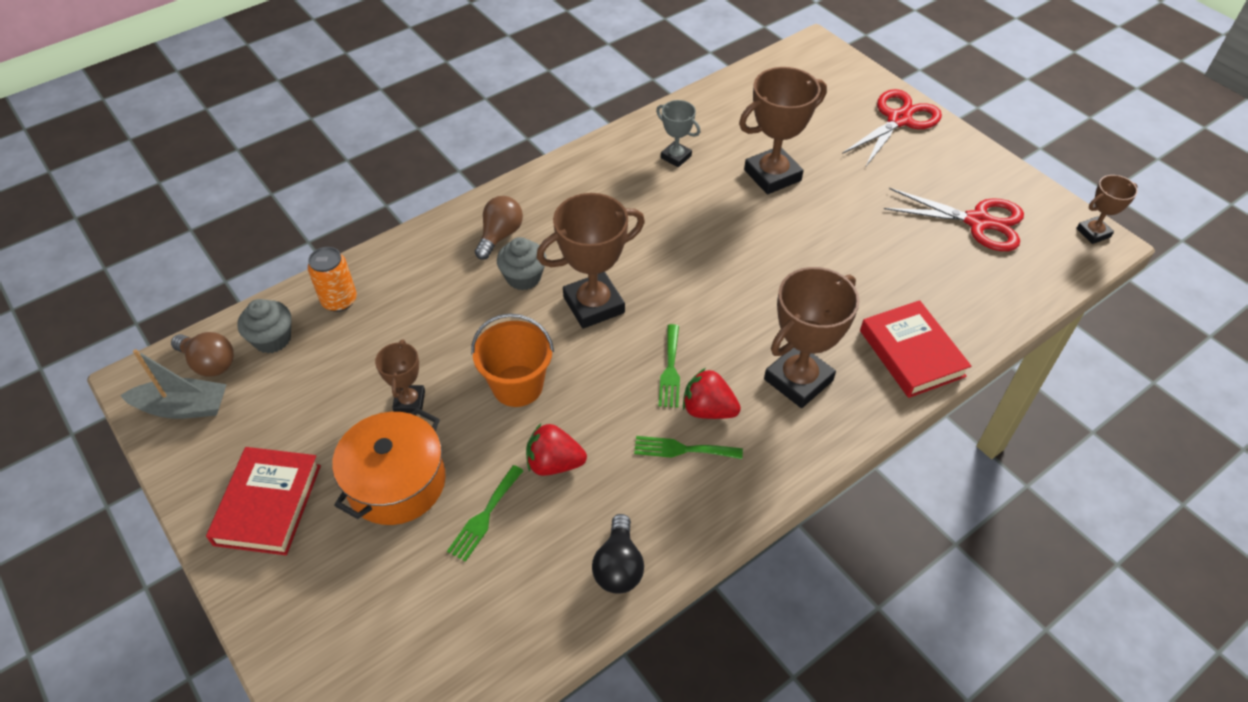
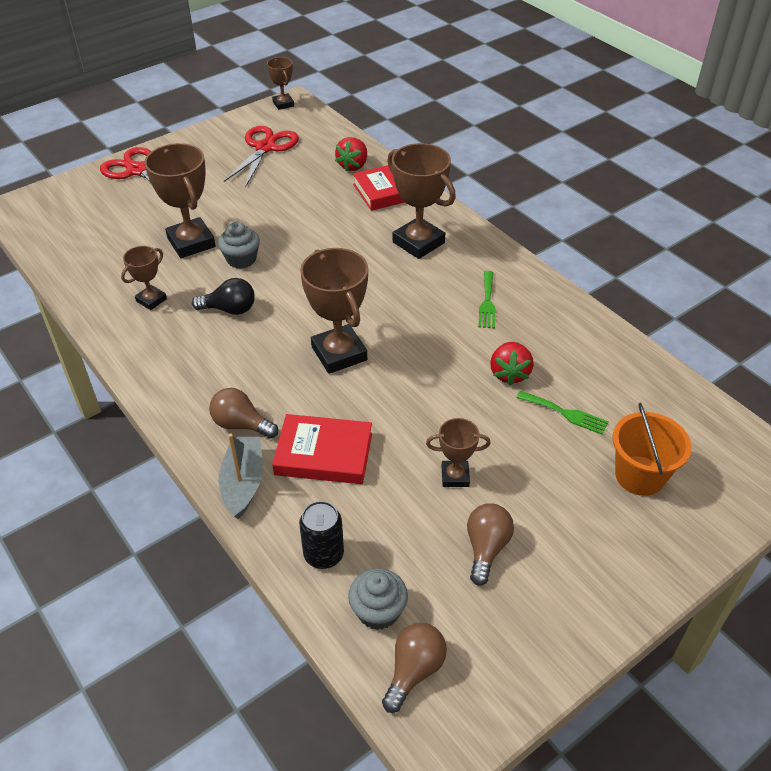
camera: 90 degrees left, 5 degrees down
(183, 407) = (477, 683): grey boat -> grey boat (243, 483)
(268, 504) = (583, 573): red book -> red book (324, 454)
(317, 423) = (486, 548): none -> brown light bulb
(339, 300) = (323, 555): orange can -> black can
(396, 482) = (543, 476): orange pot -> none
(517, 386) = (432, 400): orange bucket -> orange bucket (639, 475)
(523, 277) = (301, 403): grey cupcake -> grey cupcake (241, 259)
(618, 566) = (592, 336): black light bulb -> black light bulb (229, 309)
(670, 370) = (411, 307): green fork -> none
(676, 157) = (151, 300): grey trophy -> brown trophy
(708, 410) = (449, 288): red strawberry -> red strawberry (353, 166)

